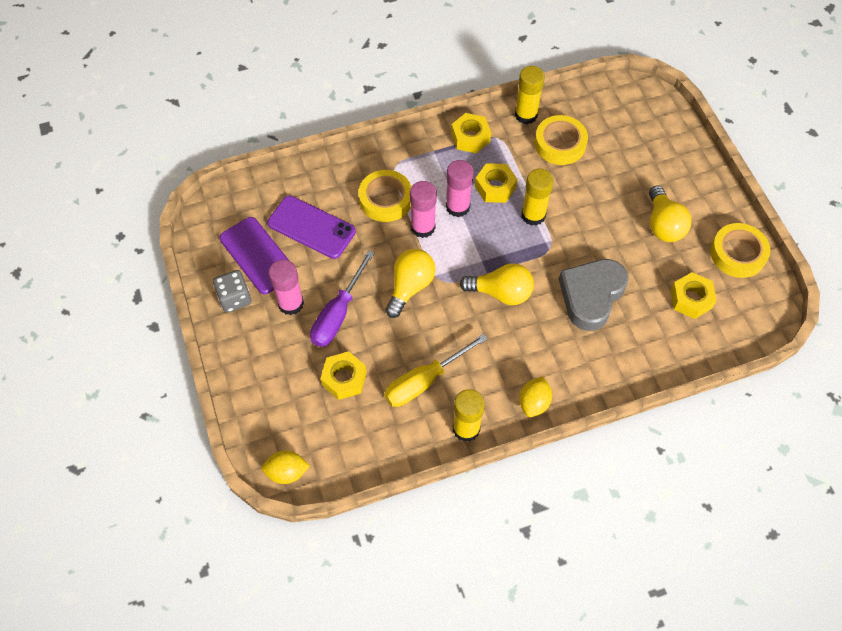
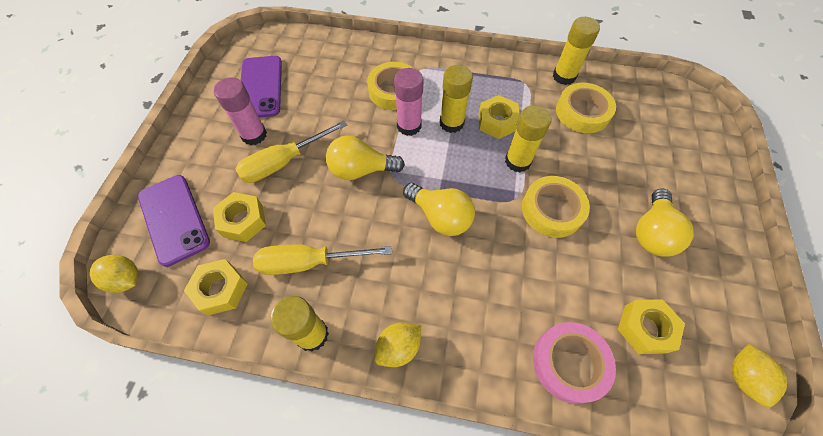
camera: 30 degrees right, 0 degrees up
(235, 298) = (216, 110): grey dice -> none
(311, 227) = (318, 85): purple phone -> purple phone (174, 219)
(338, 314) = (284, 162): purple screwdriver -> yellow screwdriver
(410, 287) = (361, 170): yellow light bulb -> yellow light bulb turned 150 degrees counterclockwise
(457, 207) = (451, 123): pink glue stick -> yellow glue stick
(470, 137) = (501, 74): yellow nut -> yellow nut (221, 289)
(591, 296) = (530, 266): grey heart -> none
(654, 349) = (569, 363): none -> pink tape
(737, 254) = (729, 306): yellow tape -> yellow tape (552, 210)
(765, 298) = (743, 377): none -> yellow lemon

